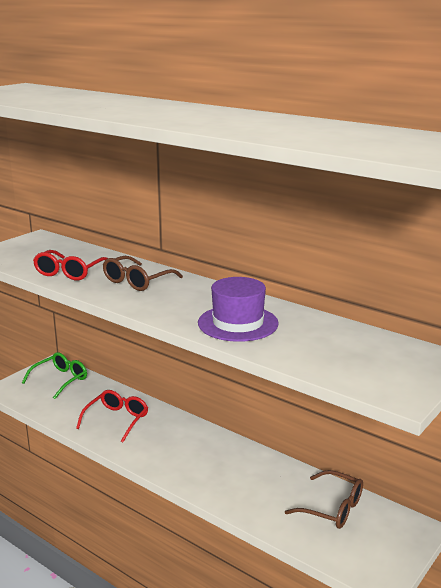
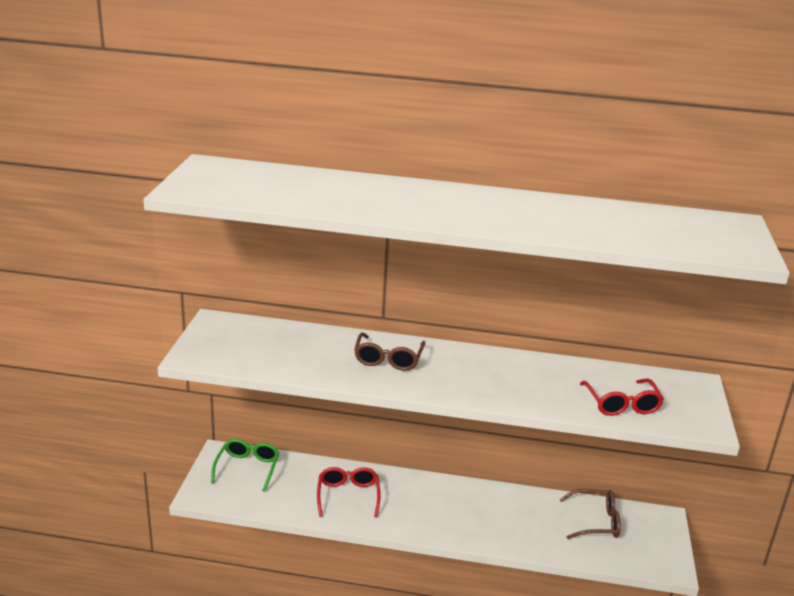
camera: 30 degrees left, 5 degrees up
(69, 272) = (311, 363): red glasses -> red glasses (622, 404)
(238, 323) = (527, 387): purple hat -> none

